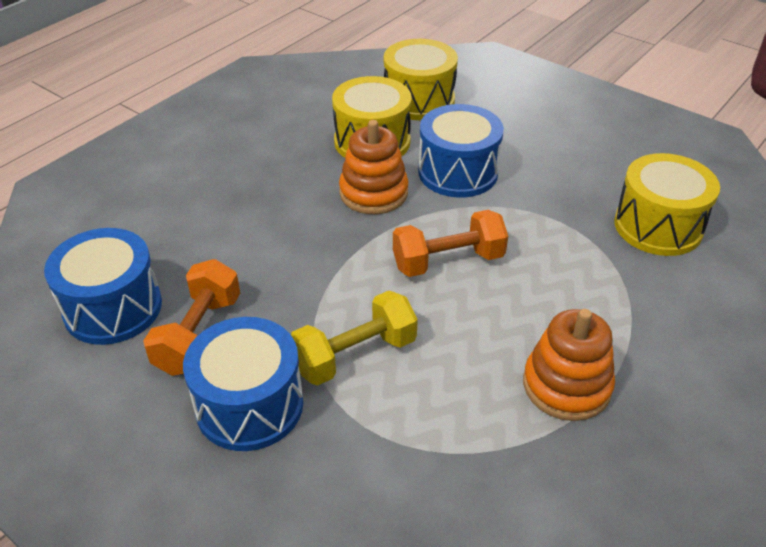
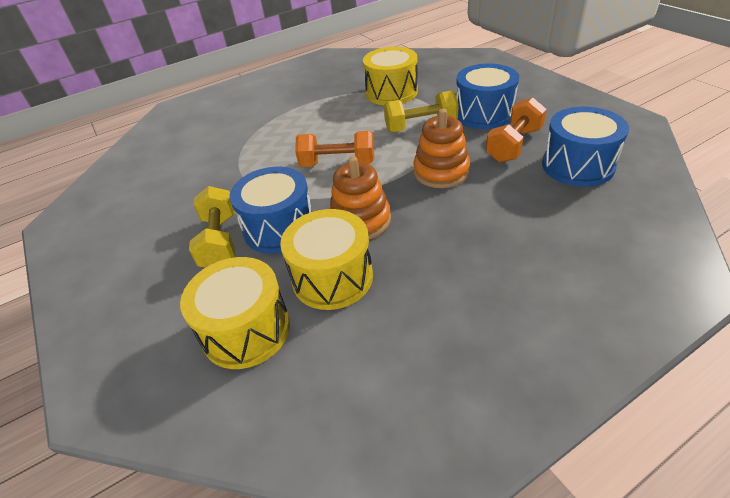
camera: 155 degrees left, 0 degrees up
(508, 151) = (220, 241): none -> yellow dumbbell
(566, 385) = (322, 106): orange stacking toy -> orange stacking toy (441, 172)
(658, 226) = (189, 165): yellow drum -> yellow drum (391, 92)

